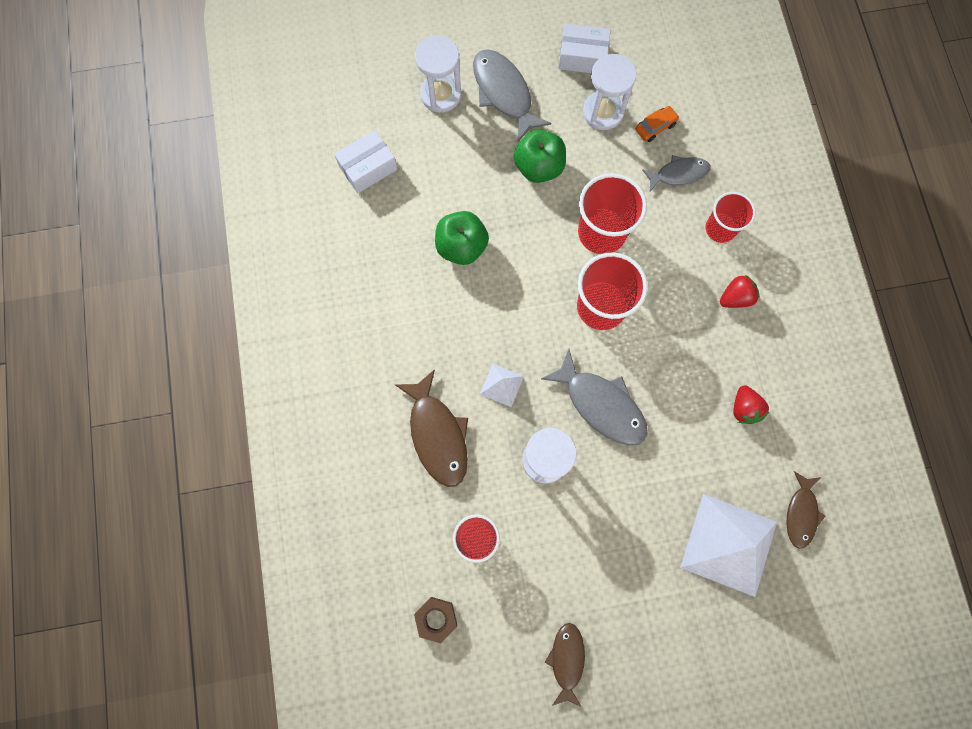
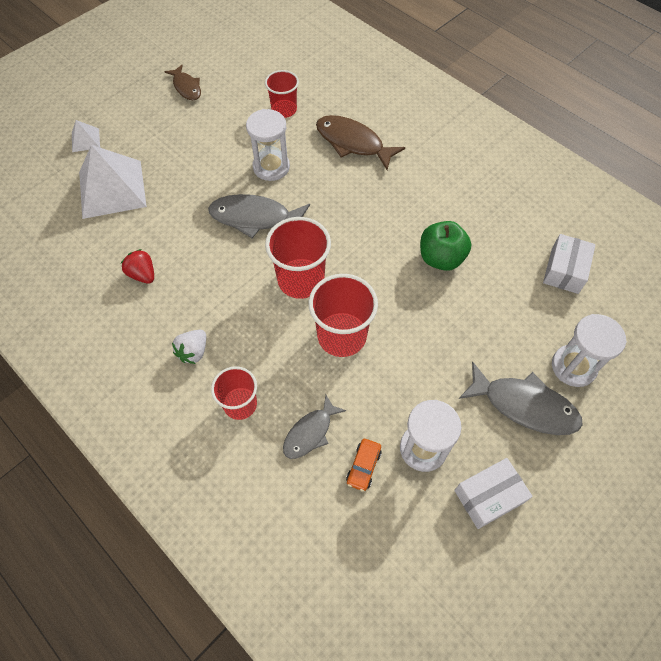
camera: 145 degrees right, 15 degrees down
(436, 618) = (278, 67): brown nut -> none
(502, 385) = (334, 191): white pyramid -> white pyramid (85, 140)
(539, 167) = (436, 357): green apple -> none
(735, 298) = (193, 352): red strawberry -> white strawberry
(801, 513) = (65, 232): brown fish -> none

